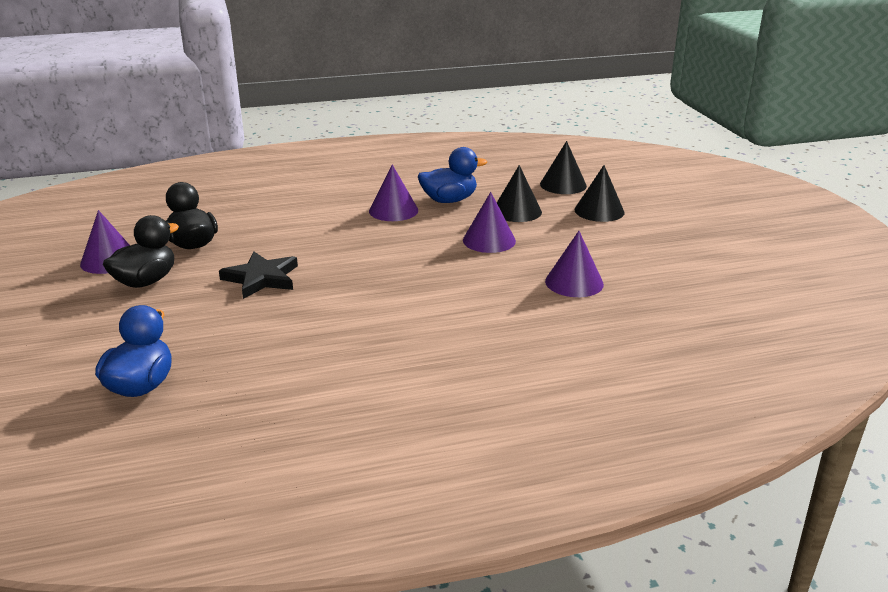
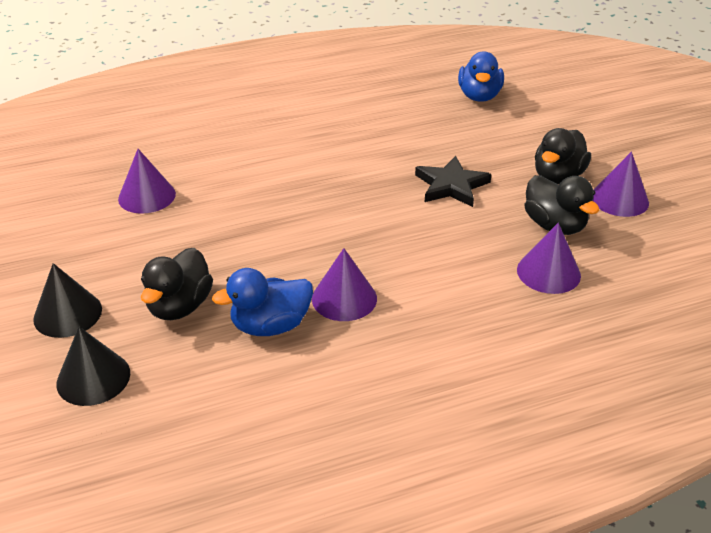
camera: 175 degrees right, 10 degrees up
(489, 240) = (223, 249): purple cone -> purple cone (548, 272)
(517, 211) = (180, 306): black cone -> black duck

